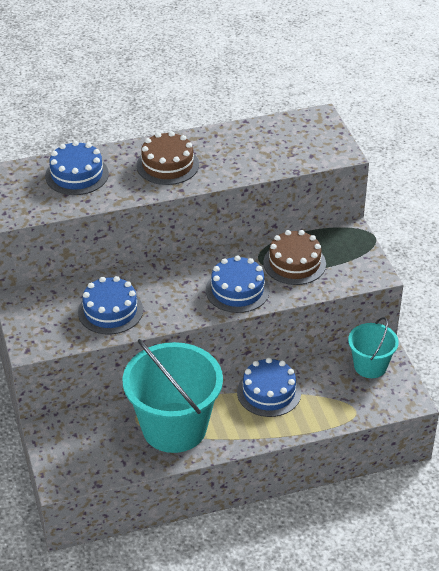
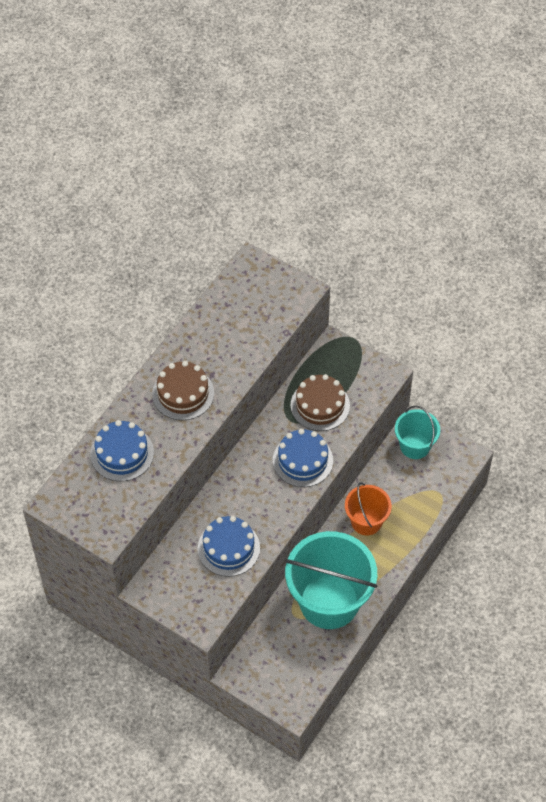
camera: 40 degrees left, 15 degrees up
(269, 392) = (366, 521): blue cake -> orange bucket

